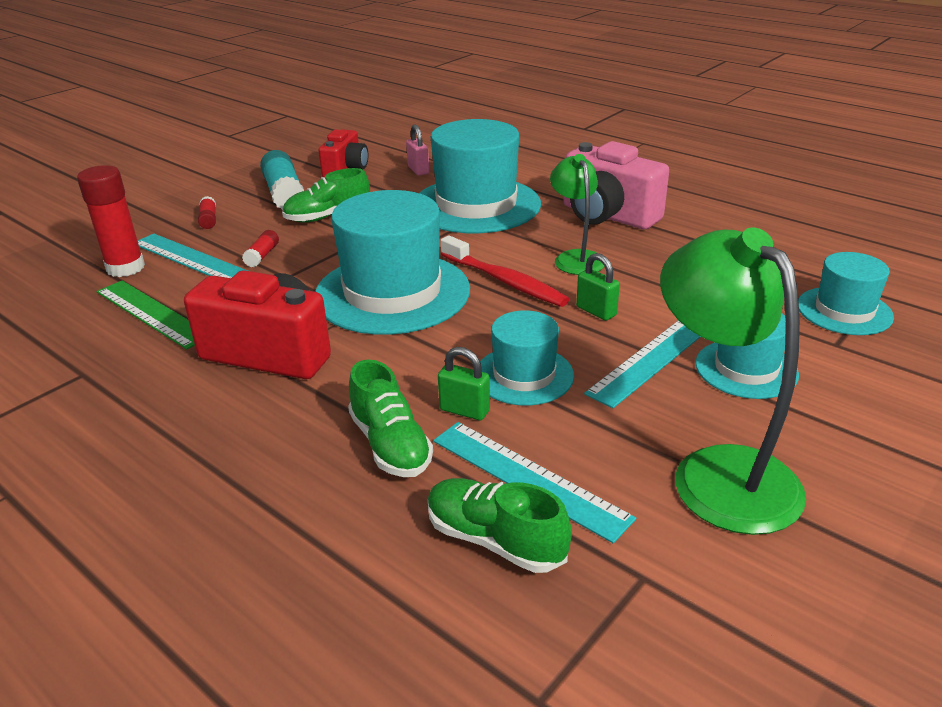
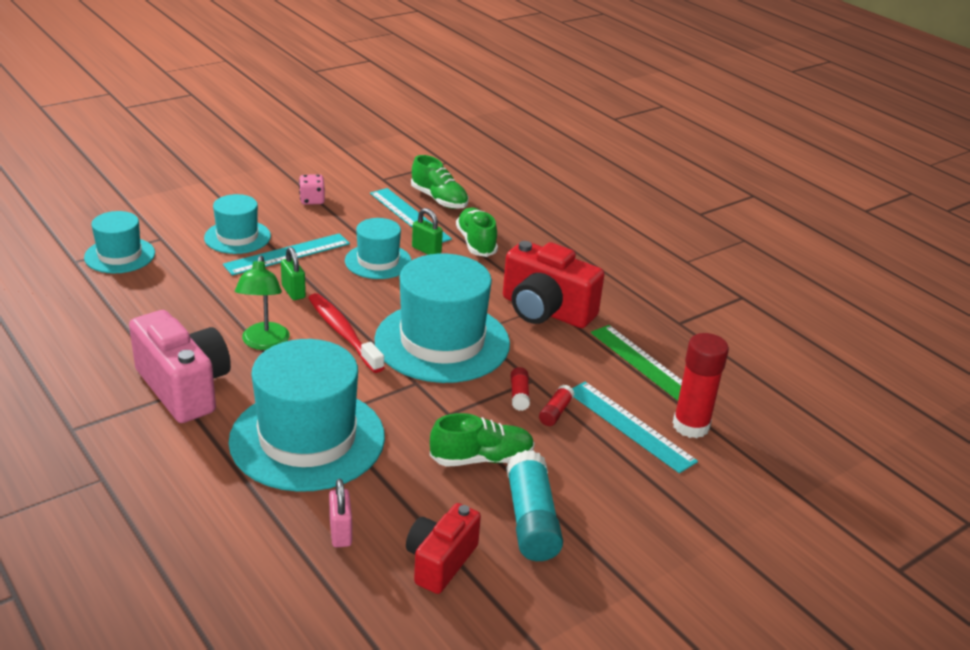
camera: 170 degrees left, 0 degrees up
(208, 220) = (621, 487): red glue stick -> red glue stick (519, 395)
(719, 471) = (312, 200): green lamp -> pink dice

